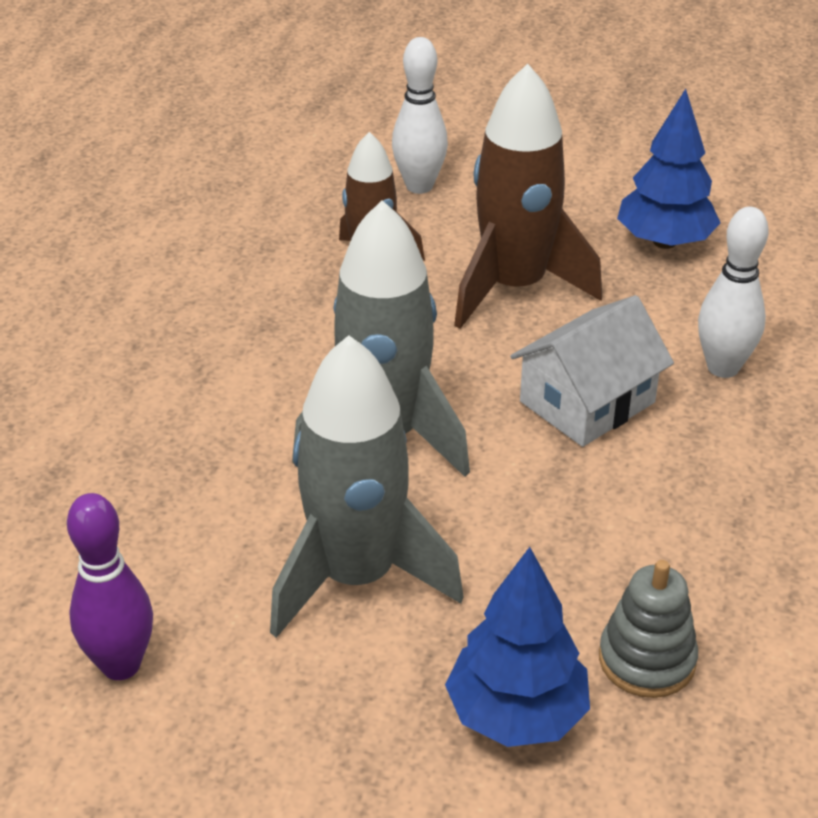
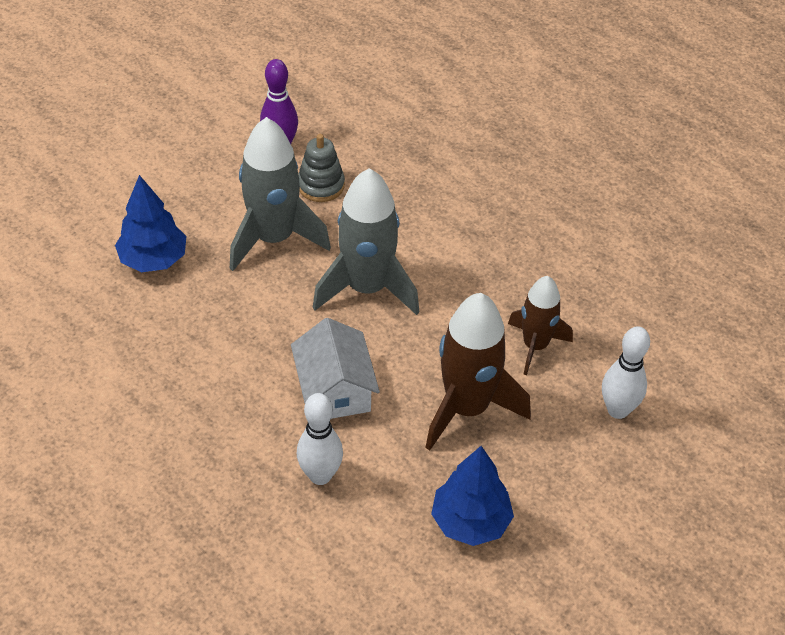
camera: 115 degrees right, 10 degrees up
(647, 660) = (144, 319): grey stacking toy -> grey stacking toy (321, 185)

